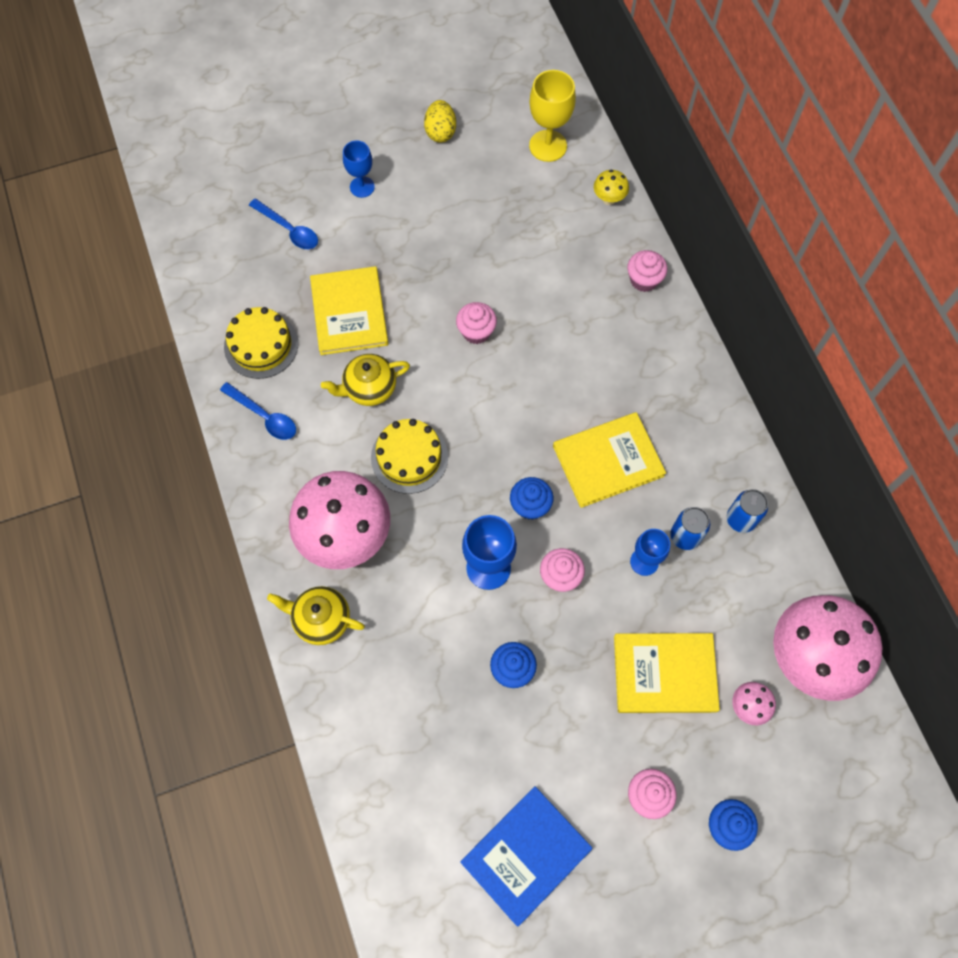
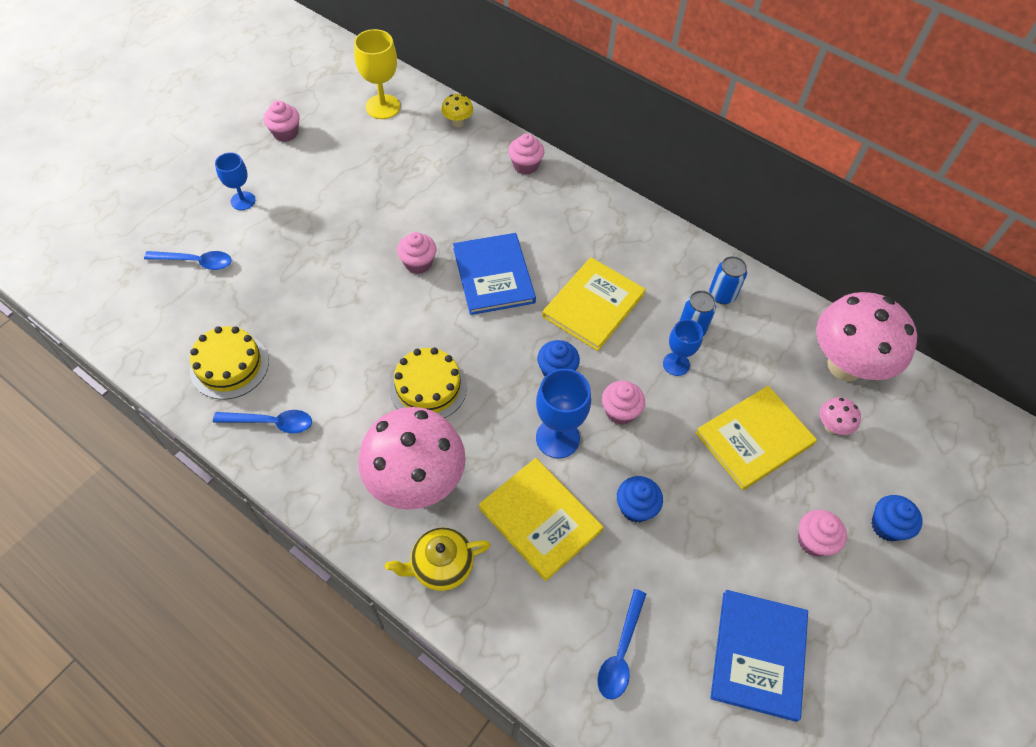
camera: 35 degrees left, 10 degrees down
(349, 312) = (296, 300): yellow book -> yellow book (540, 519)
(369, 388) = (355, 351): yellow teapot -> none
(415, 778) = (620, 652): none -> blue spoon
(440, 132) = (285, 133): yellow egg -> pink cupcake
(536, 380) = (493, 275): none -> blue book

